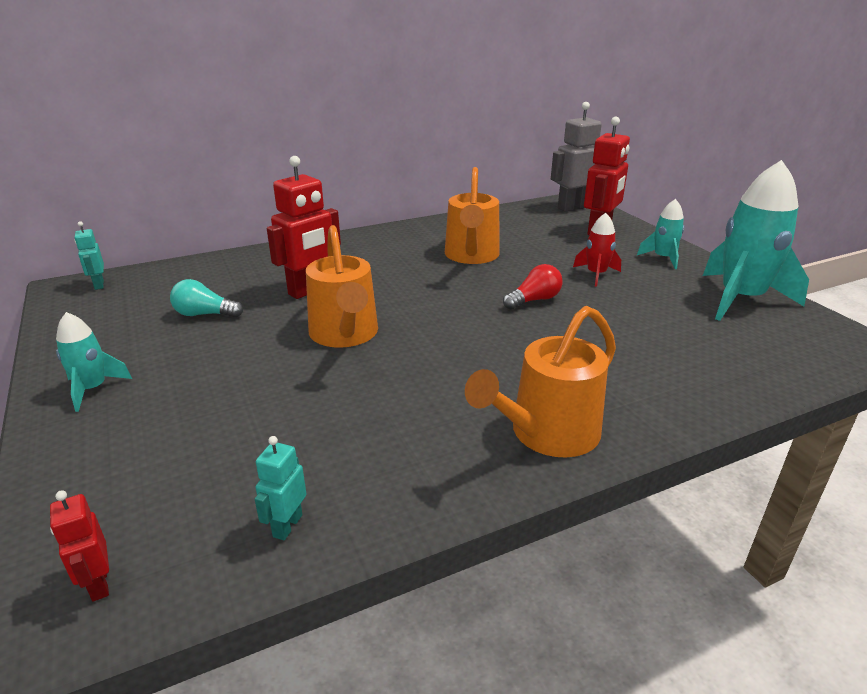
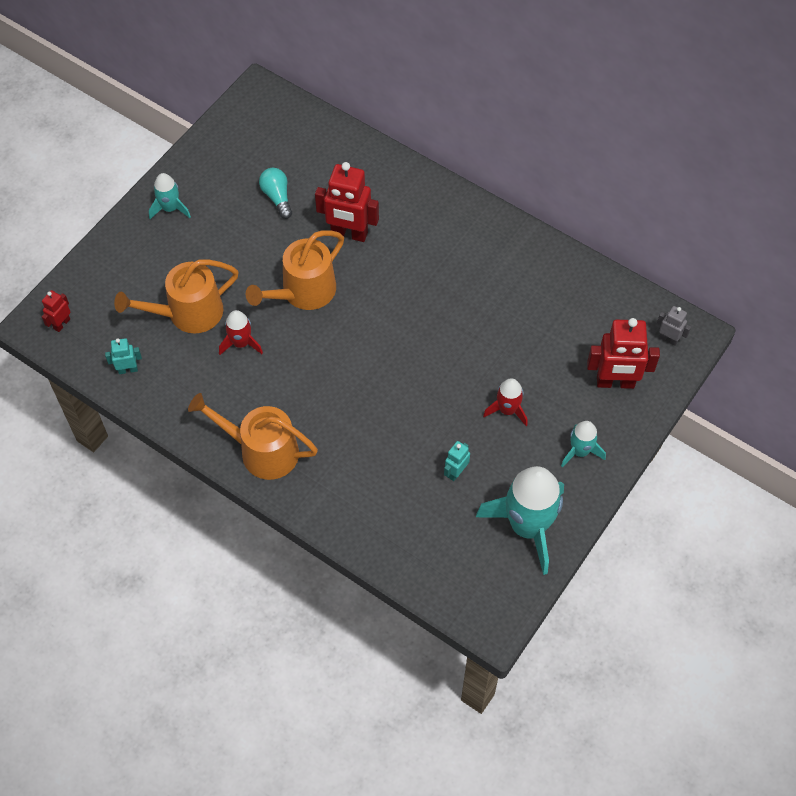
camera: 60 degrees right, 30 degrees up
(99, 285) = (274, 106): turquoise robot -> turquoise robot (456, 472)
(363, 398) = (241, 343): none -> red rocket
(471, 256) = (484, 306): orange watering can -> orange watering can (188, 313)
(534, 300) = (429, 383): red light bulb -> none
(573, 207) = (668, 339): grey robot -> grey robot, size x0.51

